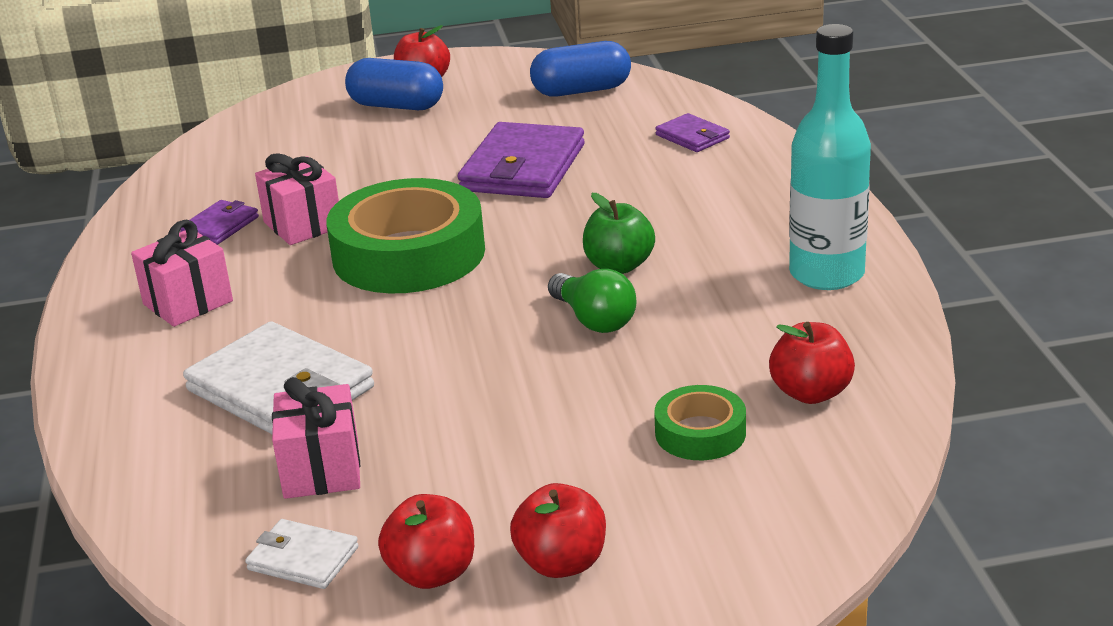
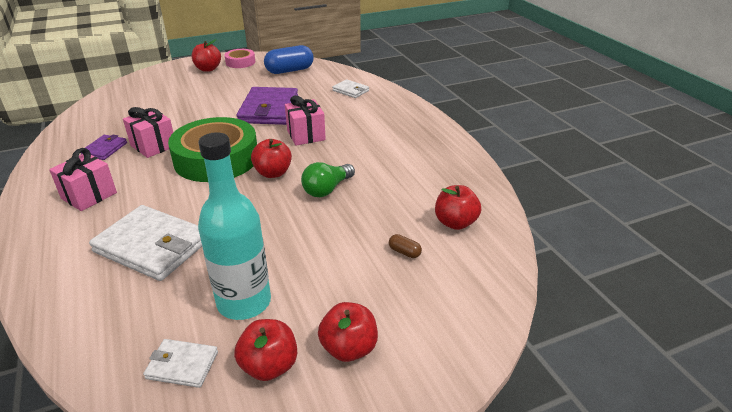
camera: 15 degrees left, 5 degrees up
(322, 470) = (185, 298): pink gift -> pink gift (306, 135)
(396, 106) = (196, 81): blue capsule -> none
(488, 70) = (240, 62): none -> pink tape
(504, 285) = (273, 173): none -> red apple
(594, 320) = (327, 189): green light bulb -> green light bulb turned 90 degrees clockwise
(619, 266) = (332, 158): green apple -> none
(692, 137) = (351, 90): purple wallet -> white wallet
(700, 433) = (404, 252): green tape -> brown capsule
(826, 274) = (440, 156): turquoise bottle -> turquoise bottle (244, 302)

